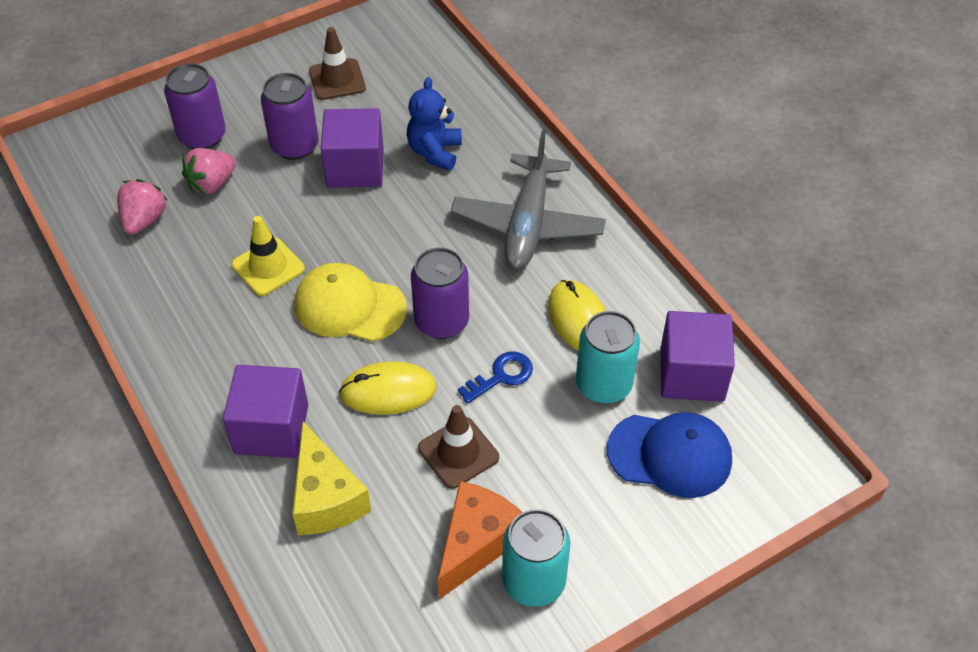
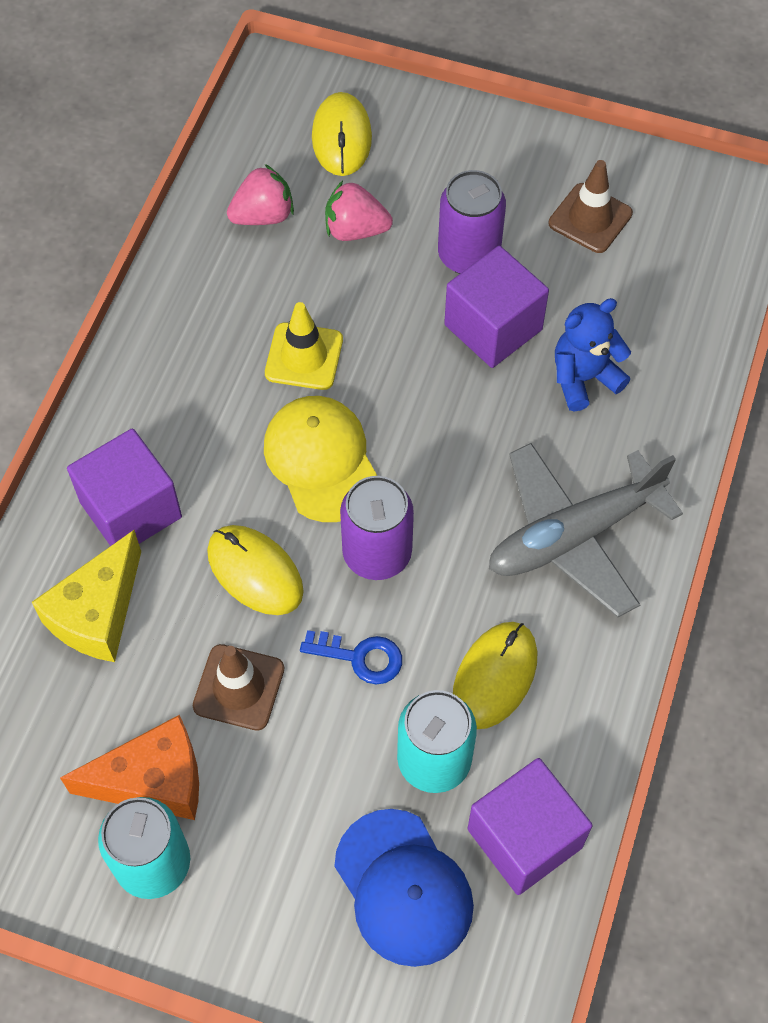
camera: 50 degrees right, 10 degrees up
(139, 147) = (341, 137): none -> yellow mouse
(202, 136) = (403, 173): purple can -> none

